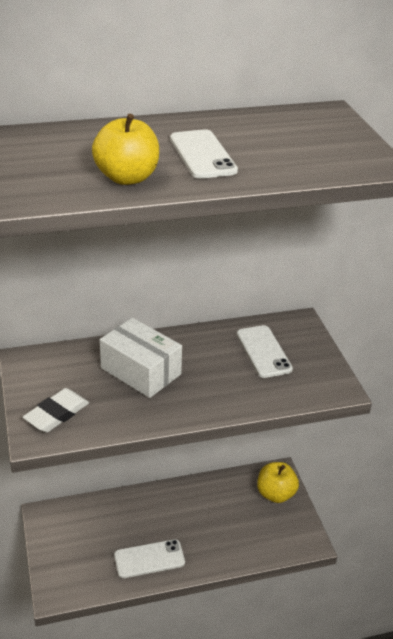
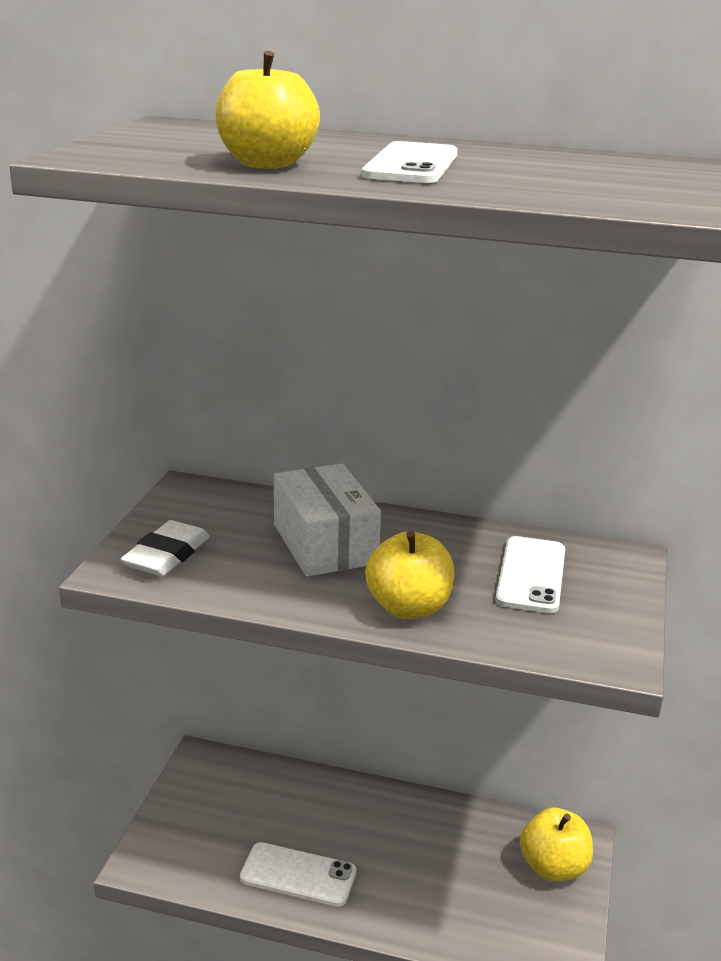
camera: 30 degrees right, 10 degrees down
(56, 414) = (166, 555): white eraser -> white eraser turned 45 degrees counterclockwise
(219, 397) = (409, 608): none -> yellow apple

